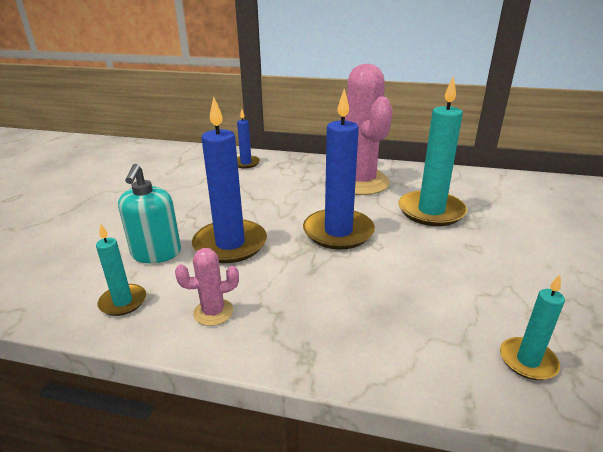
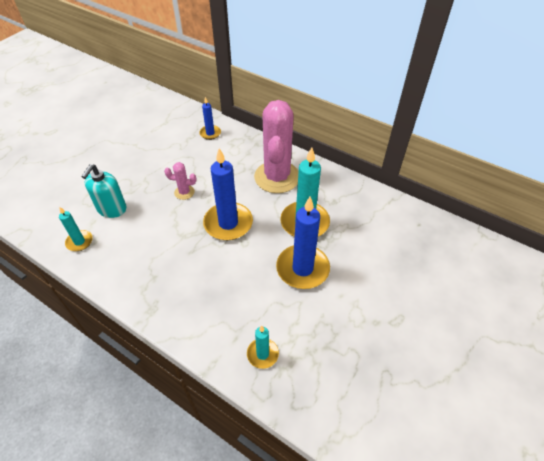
camera: 20 degrees right, 20 degrees up
(213, 312) = (121, 264): pink cactus -> pink cactus (184, 192)
(230, 244) = (156, 214): blue candle -> blue candle (302, 268)

